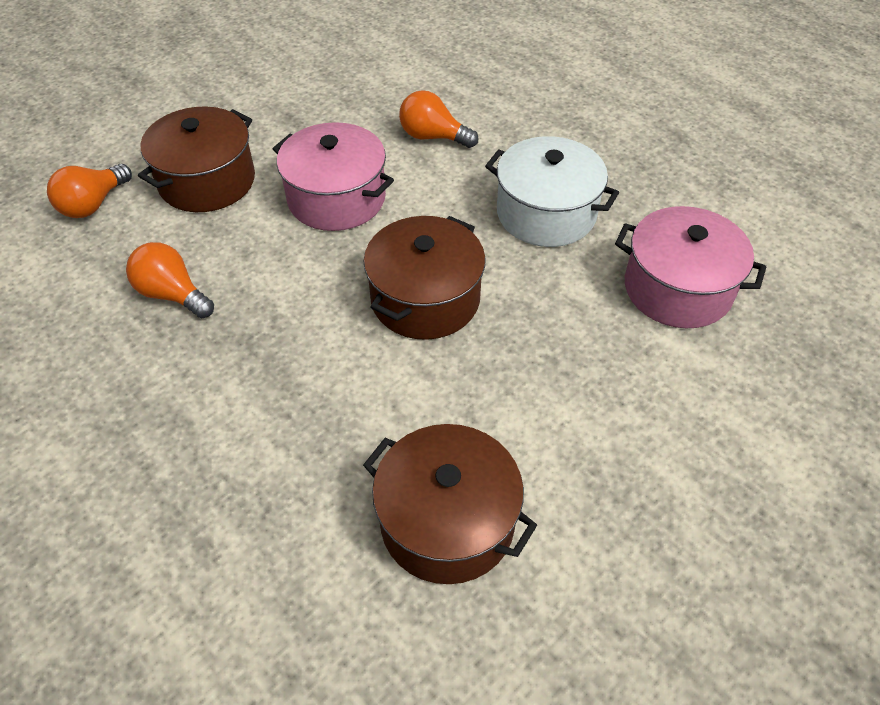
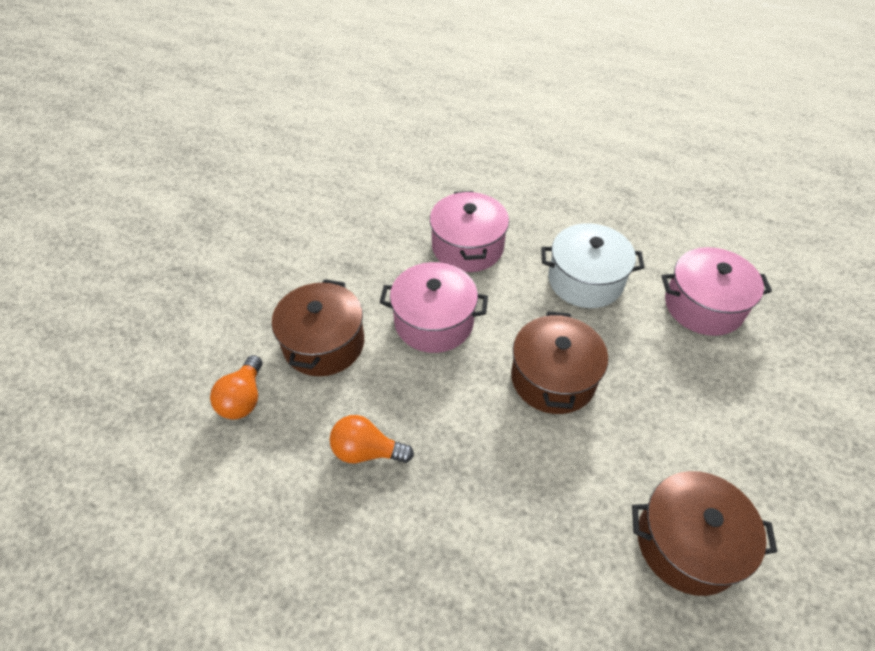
camera: 25 degrees left, 0 degrees up
(433, 137) = (467, 247): orange light bulb -> pink pot

